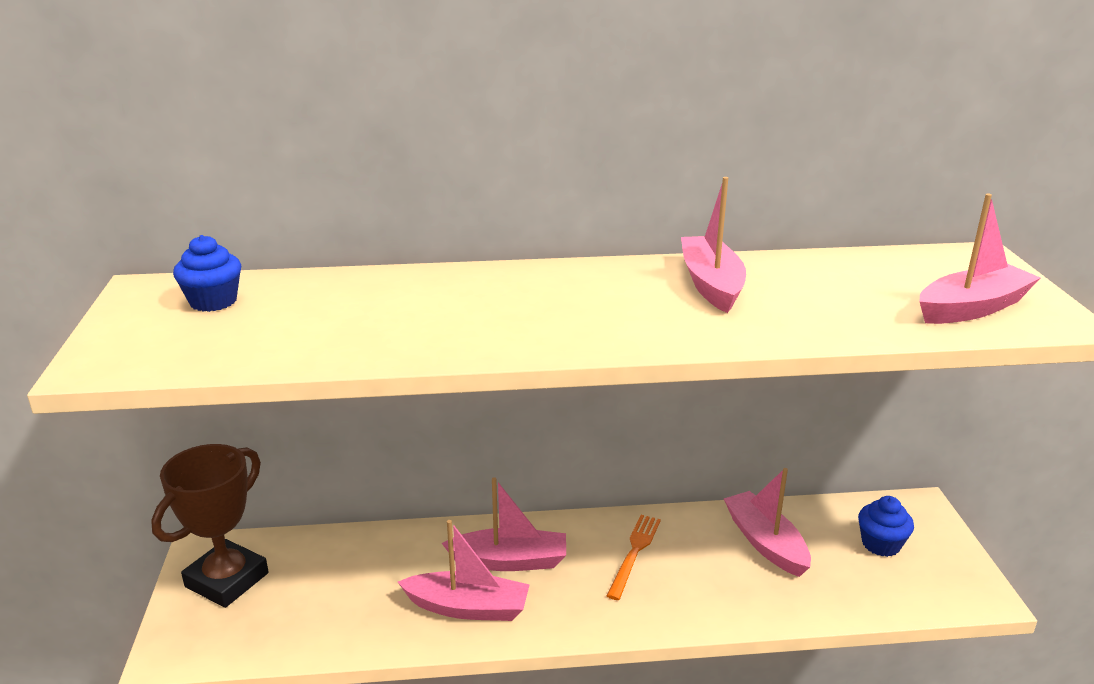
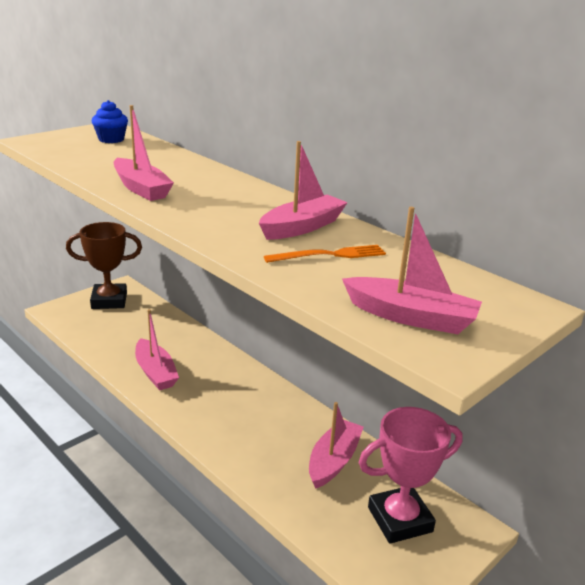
camera: 50 degrees right, 0 degrees up
(510, 561) = (205, 370): pink boat -> pink boat (141, 188)
(634, 553) = (261, 410): orange fork -> orange fork (330, 255)
(881, 544) = (400, 519): blue cupcake -> pink trophy

